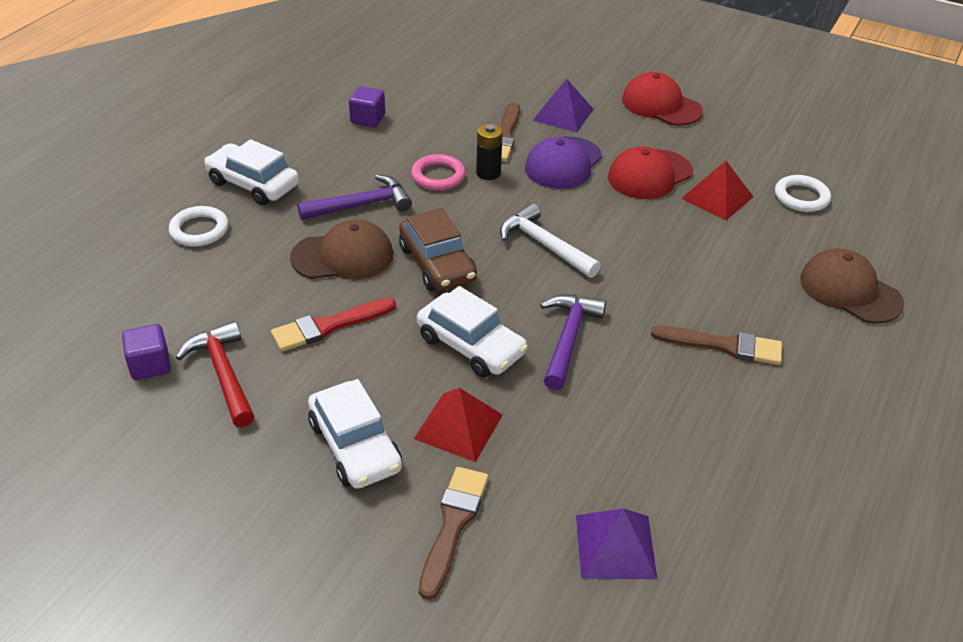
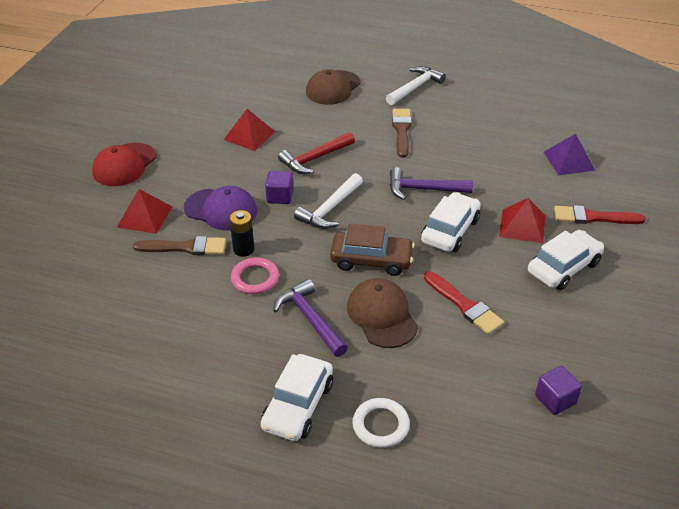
camera: 100 degrees left, 0 degrees up
(223, 374) = (540, 351): red hammer -> red hammer (315, 159)
(368, 119) = (166, 345): purple cube -> purple cube (280, 197)
(437, 264) = (371, 260): brown car -> brown car turned 45 degrees clockwise
(453, 525) = (593, 217): brown brush -> red brush
(563, 114) = (145, 216): purple pyramid -> red pyramid
(649, 175) = (227, 166): red cap -> none
(801, 197) = (240, 102): white ring -> none
(861, 389) = (415, 87): none -> white hammer

